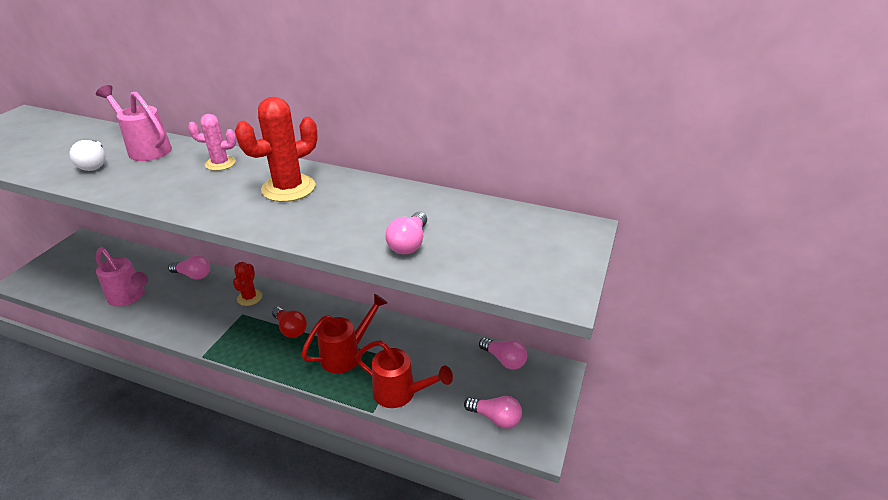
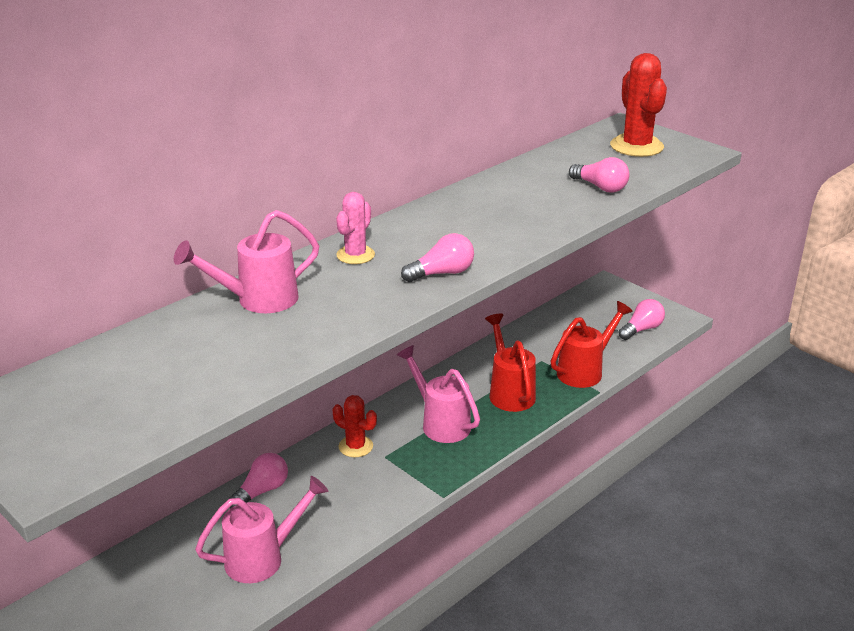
camera: 65 degrees left, 5 degrees down
(94, 164) = (269, 337): white light bulb -> none
(288, 188) = (453, 224): red cactus -> red cactus (636, 146)
(290, 329) = (441, 423): red light bulb -> pink watering can
(504, 360) = (576, 306): pink light bulb -> pink light bulb (442, 273)

